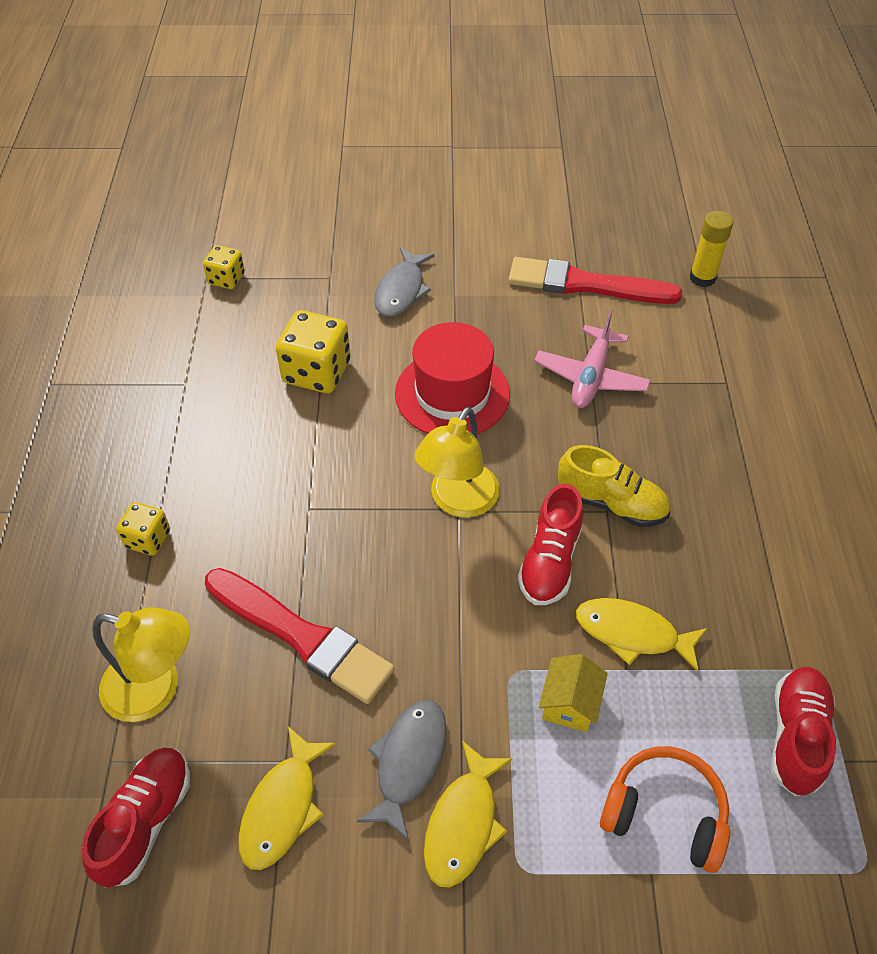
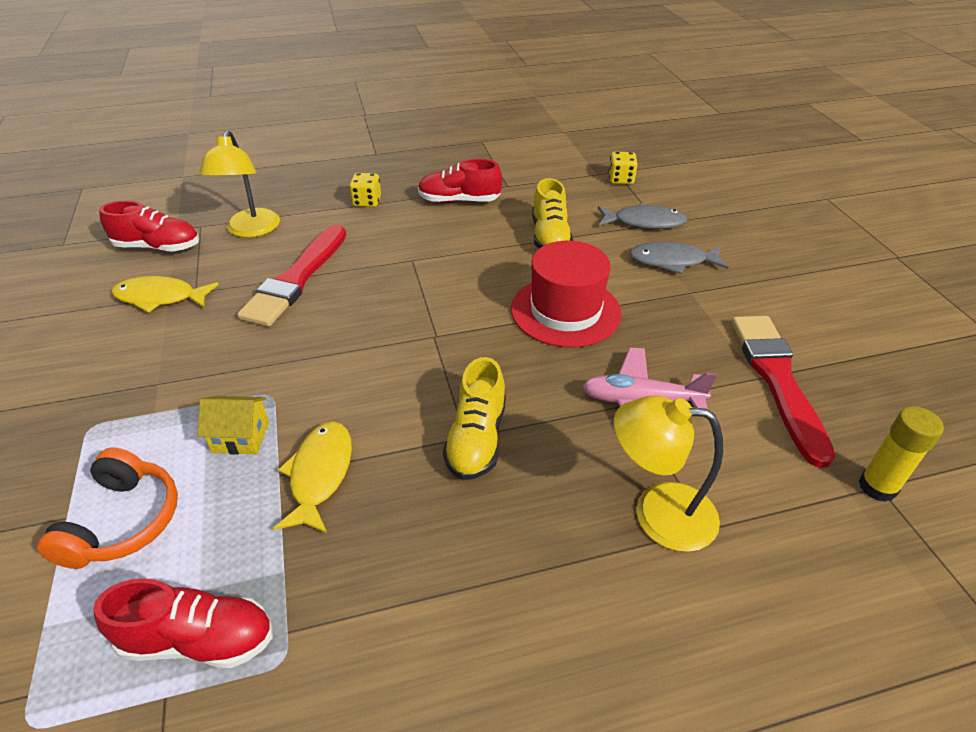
camera: 75 degrees right, 10 degrees down
(317, 372) = (550, 237): yellow dice -> yellow shoe
(408, 761) = (190, 349): grey fish -> grey fish (644, 222)
(458, 501) = (444, 334): yellow lamp -> yellow lamp (658, 513)
(463, 824) = (134, 387): yellow fish -> none
(550, 561) = (393, 402): red shoe -> red shoe (459, 201)

